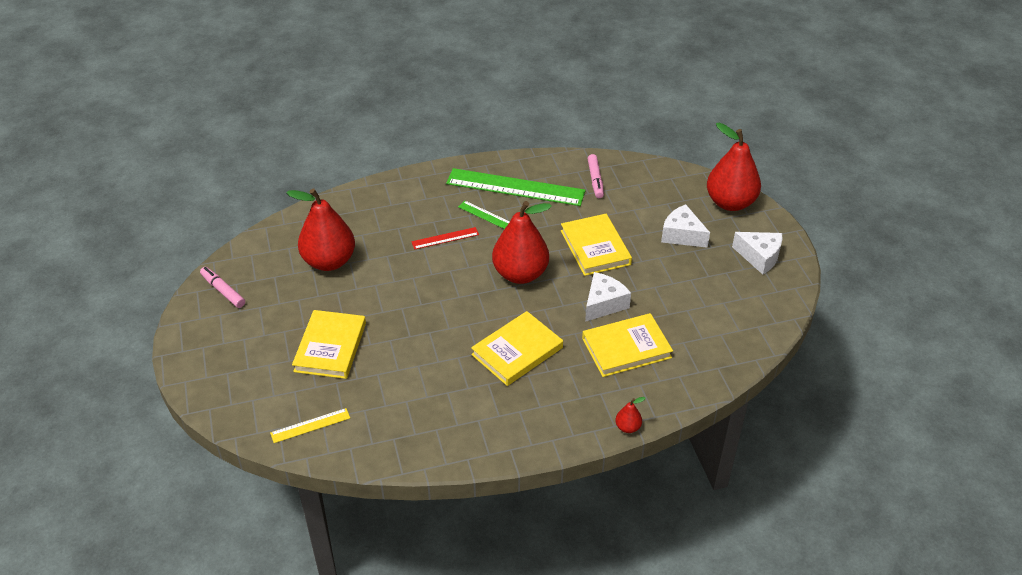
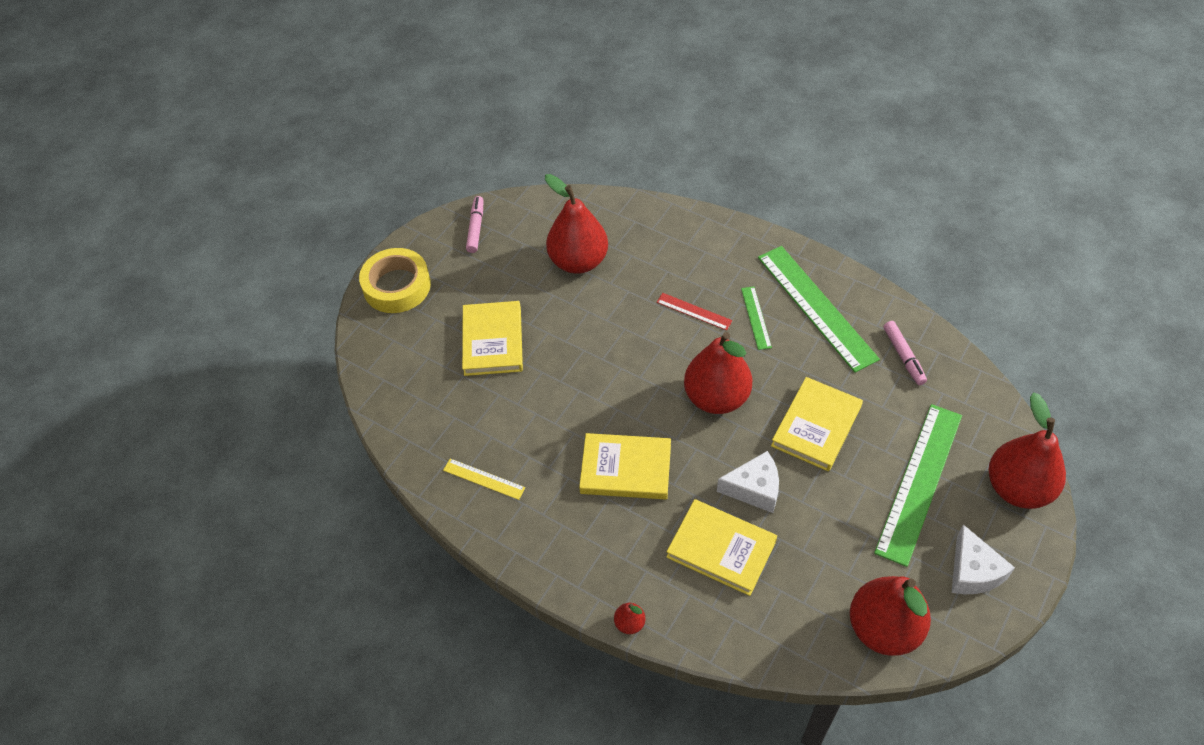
camera: 50 degrees right, 10 degrees up
(208, 366) = (397, 286): none -> yellow tape
(310, 425) = (405, 397): yellow ruler -> yellow ruler (484, 479)
(330, 347) = (493, 341): yellow book -> yellow book turned 60 degrees counterclockwise
(595, 180) = (903, 356): pink marker -> pink marker turned 60 degrees counterclockwise
(682, 235) = (919, 482): white cheese -> green ruler
(754, 317) = (883, 628): none -> red pear

